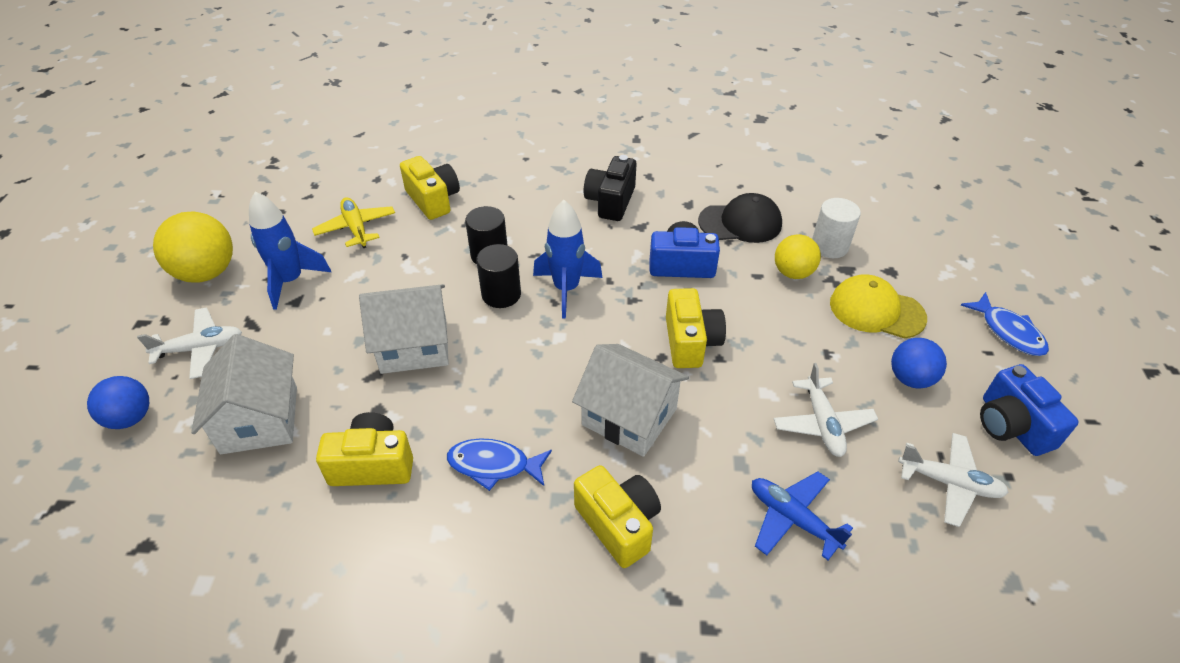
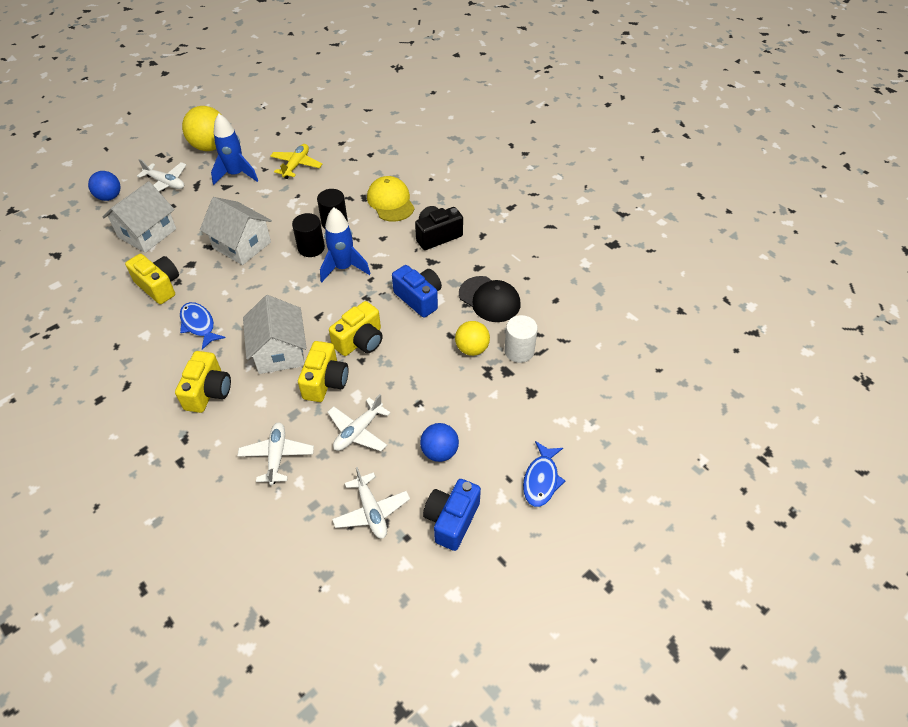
camera: 45 degrees right, 5 degrees up
(433, 200) = (351, 173): yellow camera -> yellow camera (325, 381)
(792, 519) = (277, 456): blue plane -> white plane
(876, 310) = (483, 405): yellow cap -> yellow cap (390, 202)

